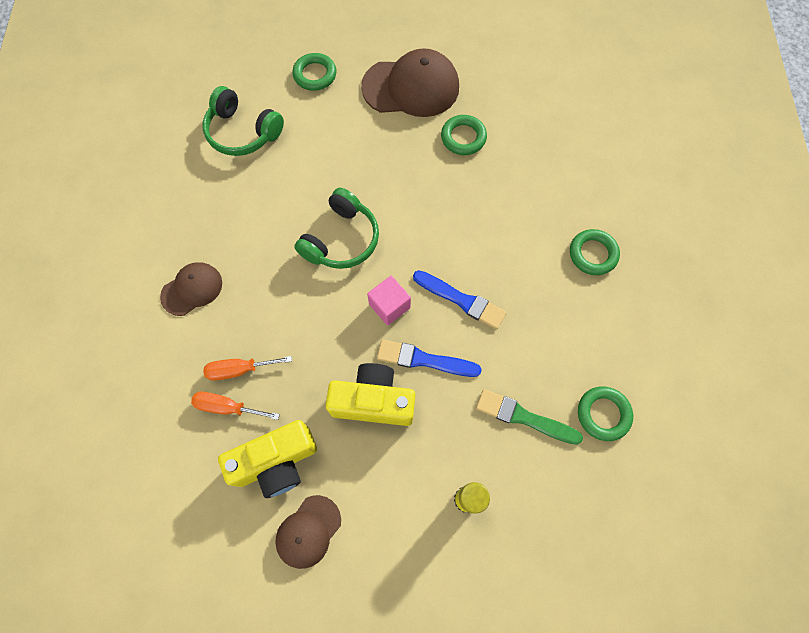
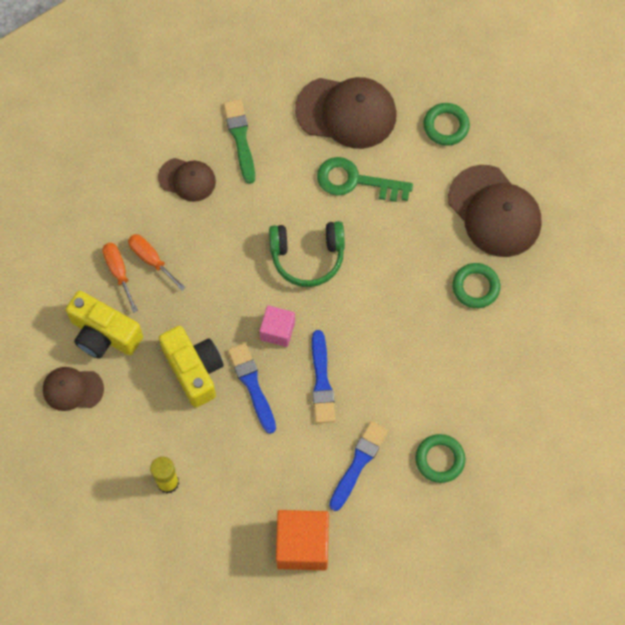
camera: 55 degrees right, 0 degrees up
(243, 132) = (346, 112): green headphones -> brown cap
(306, 163) = (355, 181): none -> green key
(524, 417) = (258, 487): green brush -> green brush (240, 138)
(555, 319) = (358, 463): none -> blue brush
(603, 414) = (302, 545): green ring -> orange cube

